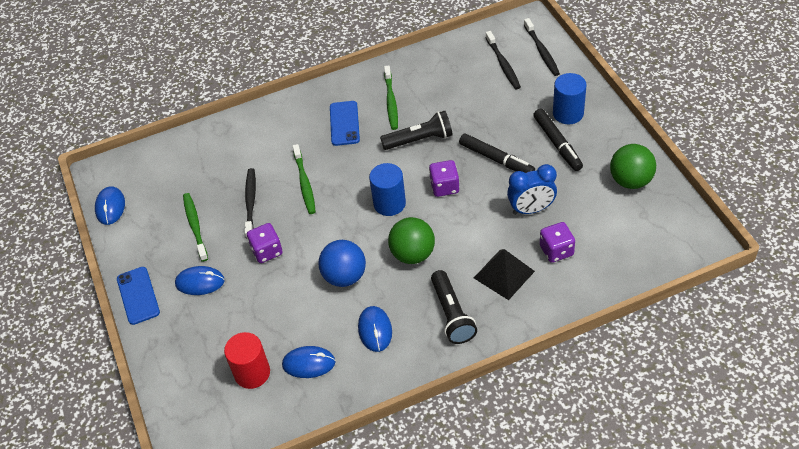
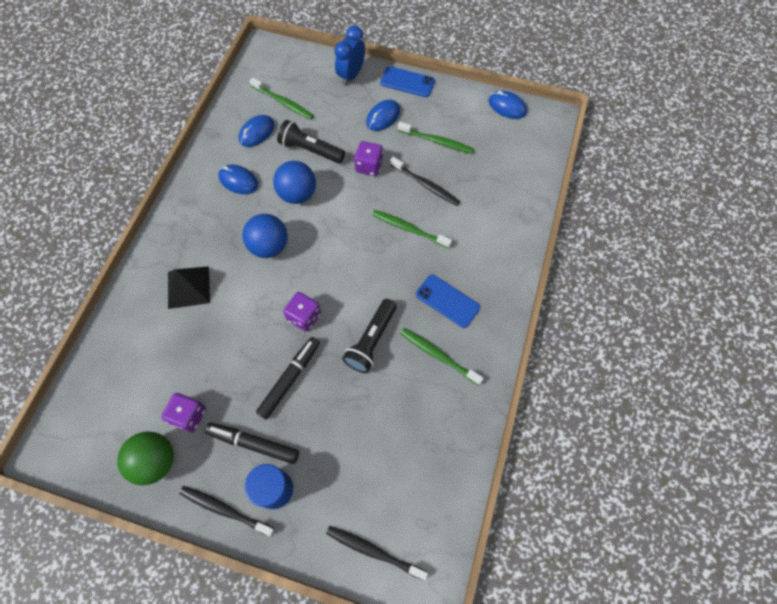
camera: 125 degrees right, 15 degrees up
(252, 373) = (283, 103): red cylinder -> green toothbrush
(389, 203) = (329, 267): blue cylinder -> none
(413, 254) = (269, 246): green ball -> blue ball
(452, 314) = (198, 230): black flashlight -> black flashlight (310, 150)
(496, 159) = (290, 379): black marker -> black marker turned 135 degrees clockwise
(503, 64) = (392, 494): black toothbrush -> black toothbrush (225, 509)
(531, 209) = (217, 357): blue clock -> blue clock (351, 75)
(556, 250) = (165, 339): purple dice -> purple dice (189, 415)

